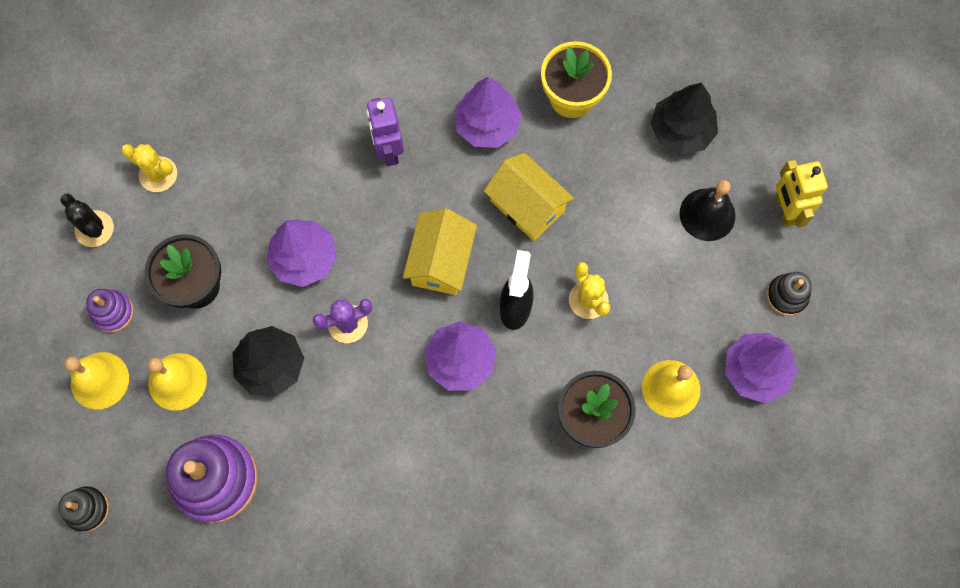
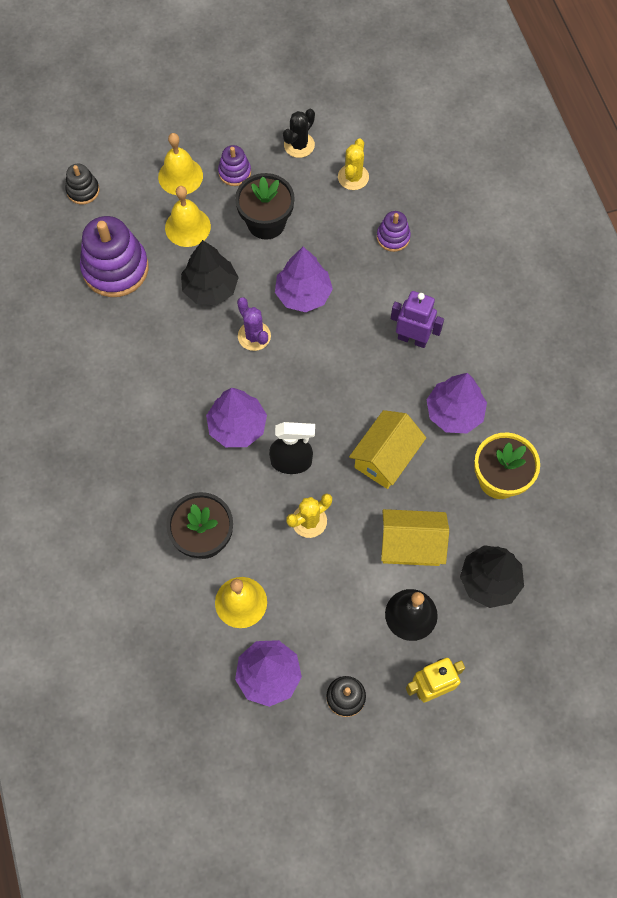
camera: 80 degrees right, 5 degrees down
(252, 145) = (393, 237): none -> purple stacking toy
(388, 150) = (412, 339): purple robot -> purple robot turned 45 degrees clockwise
(441, 261) = (321, 397): yellow house -> yellow house (411, 544)

